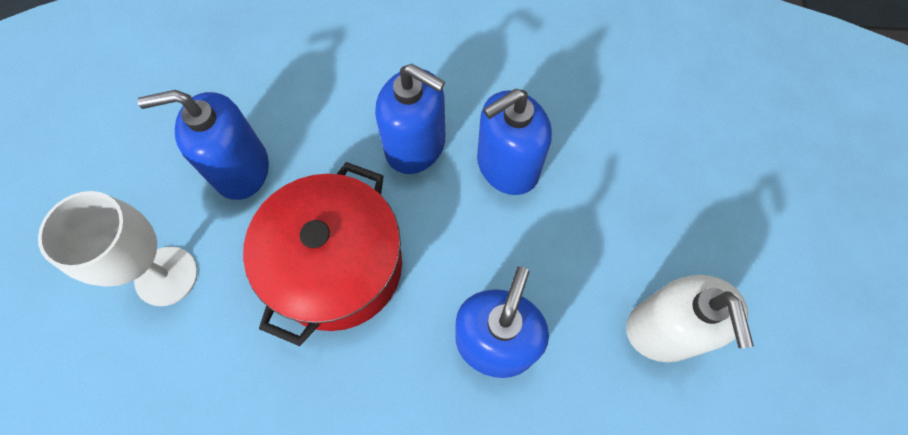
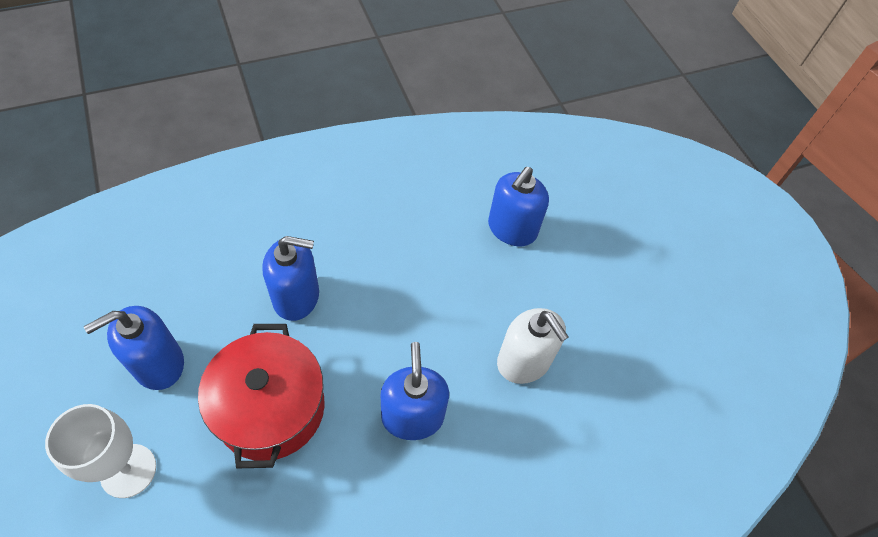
camera: 30 degrees left, 10 degrees down
(507, 166) = (372, 288): blue soap dispenser -> blue soap dispenser (512, 229)

